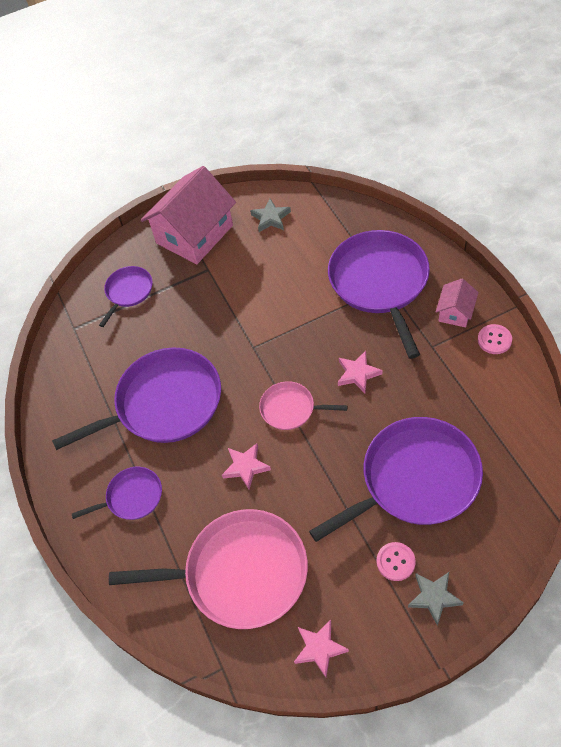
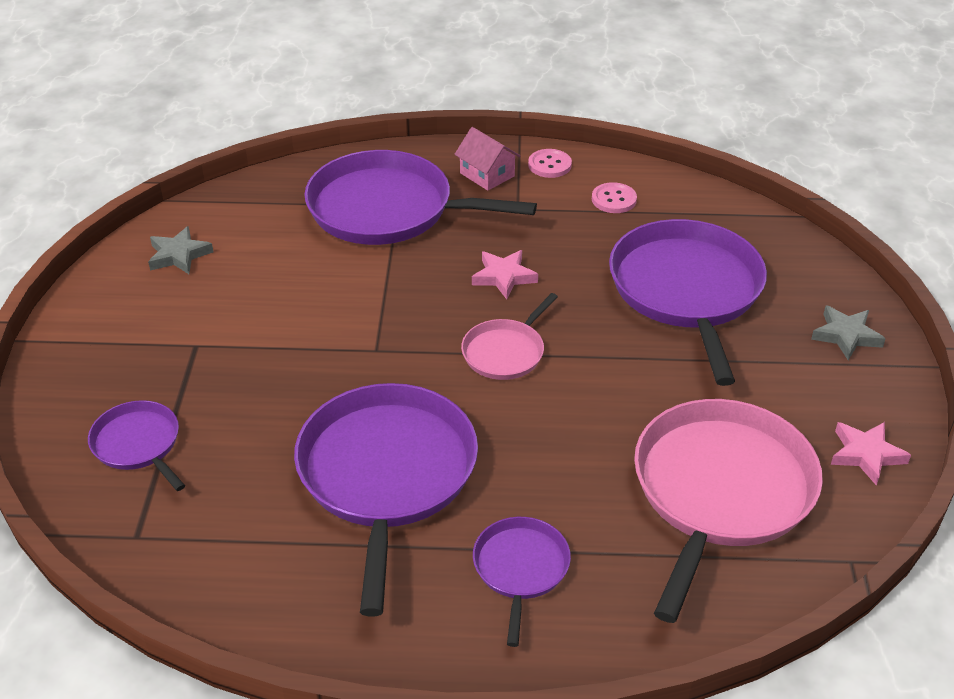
camera: 70 degrees left, 15 degrees down
(194, 234) = (115, 335): pink house -> none
(246, 467) = (561, 426): pink star -> none
(395, 562) = (784, 347): pink button -> pink button (614, 199)

